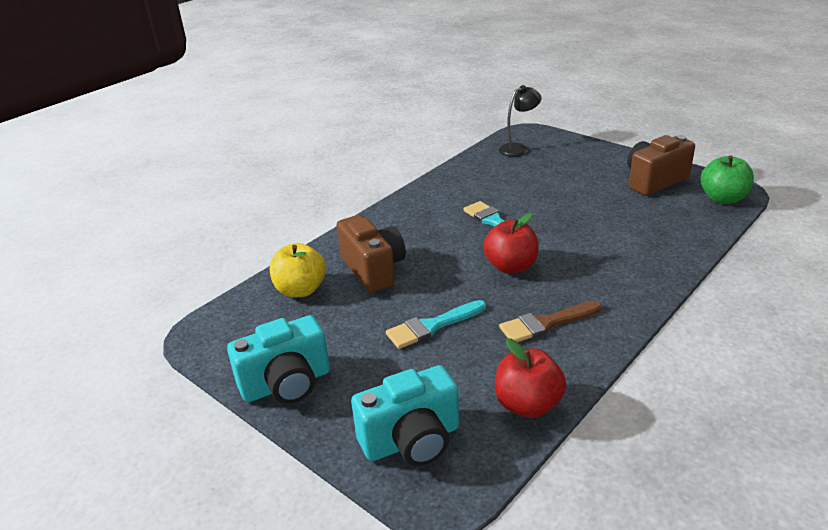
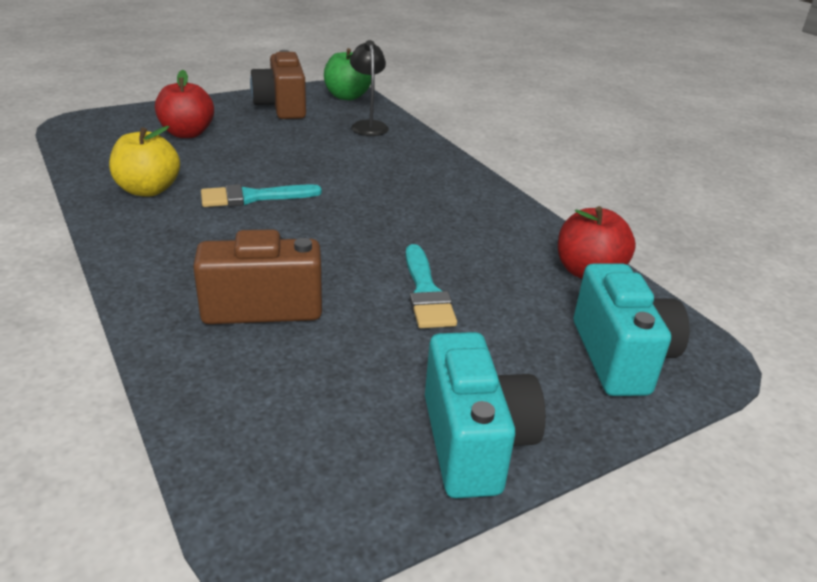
camera: 75 degrees left, 0 degrees up
(300, 290) = (247, 384): yellow apple -> yellow apple (148, 190)
(511, 266) = (353, 214): red apple -> red apple (187, 133)
(518, 148) = (108, 138): black lamp -> black lamp (368, 125)
(546, 323) = (469, 226): brown brush -> none

